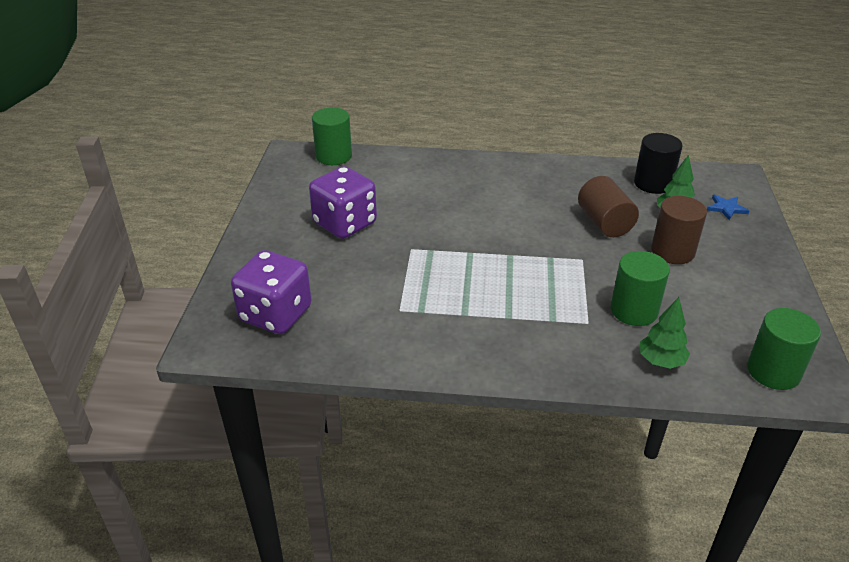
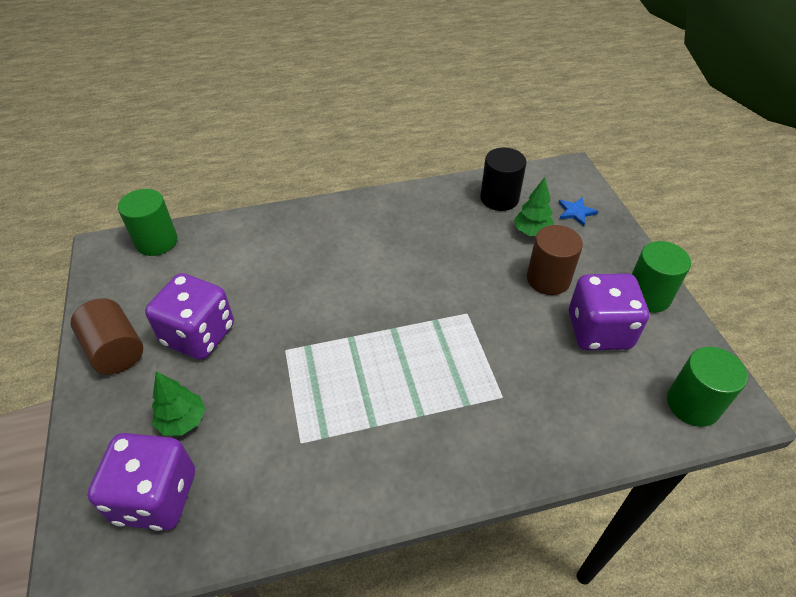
camera: 20 degrees left, 10 degrees up
(604, 223) = (472, 260): brown cylinder -> brown cylinder (115, 350)
(634, 310) = (540, 367): green cylinder -> green cylinder (647, 296)
(661, 361) = (589, 426): green tree -> green tree (182, 421)
(705, 299) = (599, 331): none -> purple dice

